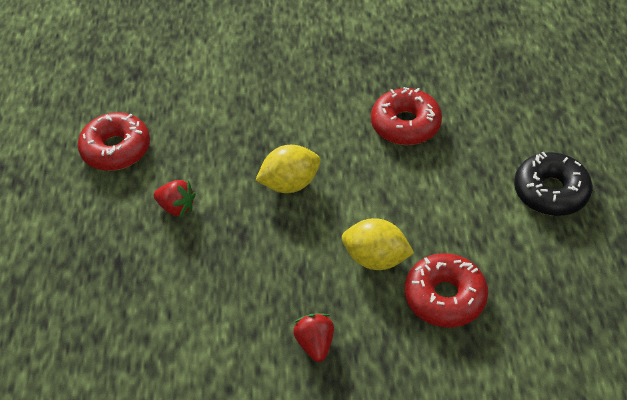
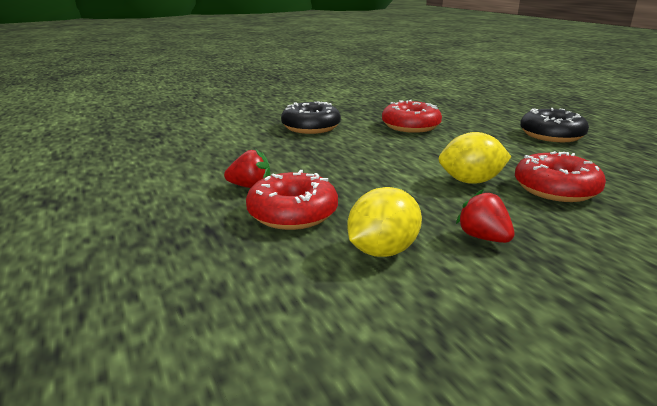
camera: 25 degrees left, 25 degrees down
(116, 149) = (161, 168): red donut -> red donut (292, 213)
(290, 184) = (349, 160): yellow lemon -> yellow lemon (382, 251)
(294, 98) = (311, 127): none -> black donut

